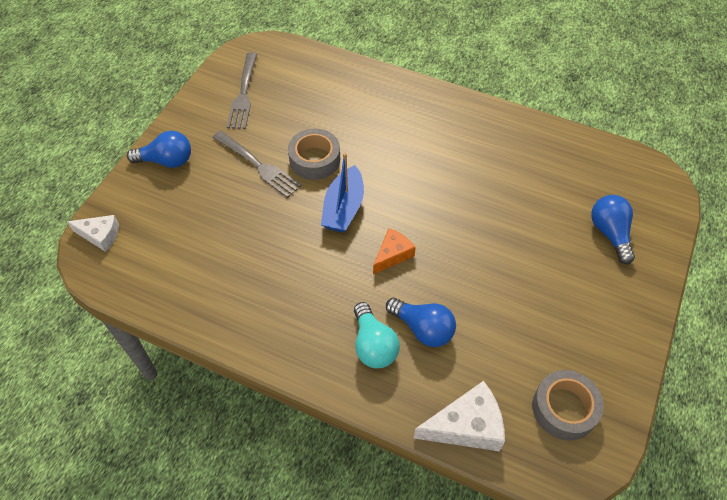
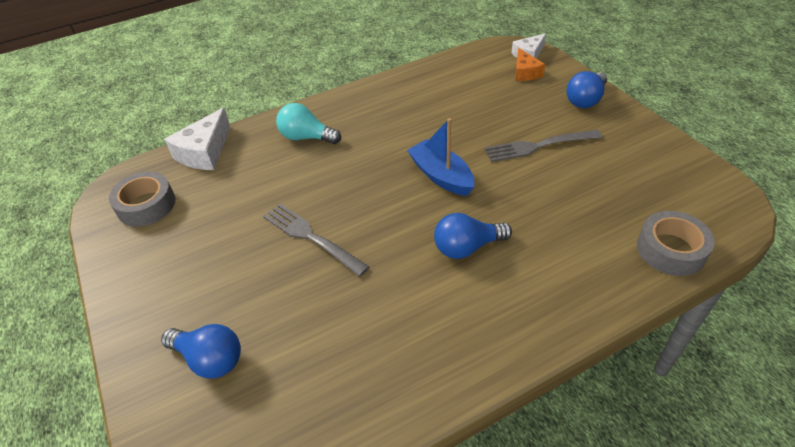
camera: 130 degrees right, 10 degrees down
(243, 93) = (652, 171): grey fork -> grey fork (311, 237)
(314, 159) = (516, 182): grey tape -> grey tape (671, 250)
(392, 255) = (365, 182): orange cheese -> orange cheese (525, 72)
(423, 329) = (287, 167): blue light bulb -> blue light bulb (467, 247)

